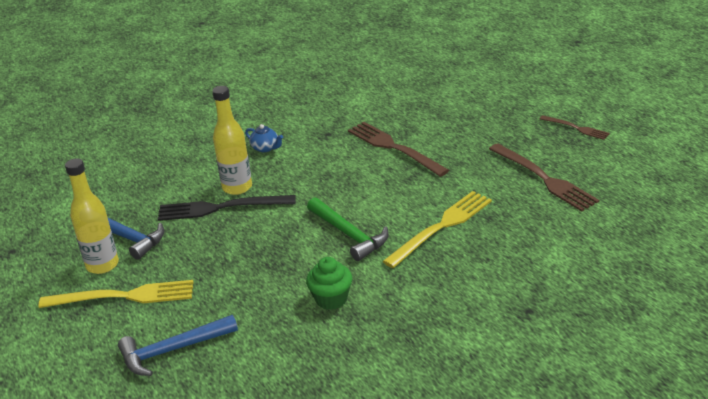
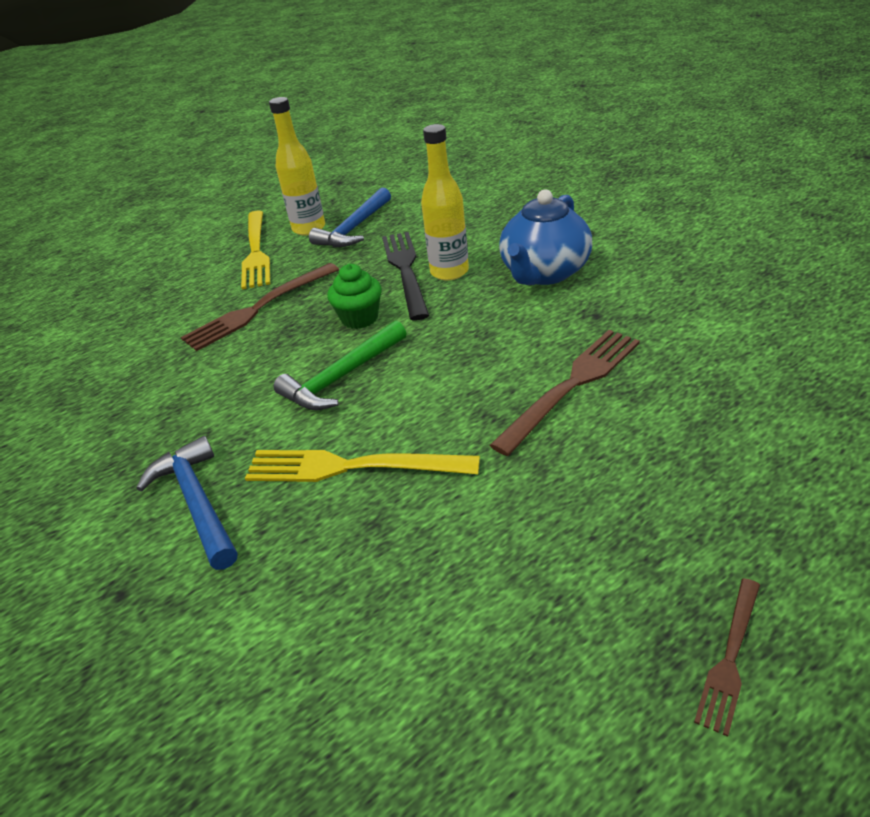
camera: 85 degrees right, 5 degrees up
(173, 350) = (164, 297): blue hammer -> blue hammer (197, 503)
(265, 148) = (544, 273): blue teapot -> blue teapot, size x2.25
(331, 299) = (211, 385): green cupcake -> green cupcake (359, 318)
(441, 227) = (351, 467): yellow fork -> yellow fork turned 150 degrees clockwise
(544, 179) = (502, 600): brown fork -> brown fork (258, 309)

